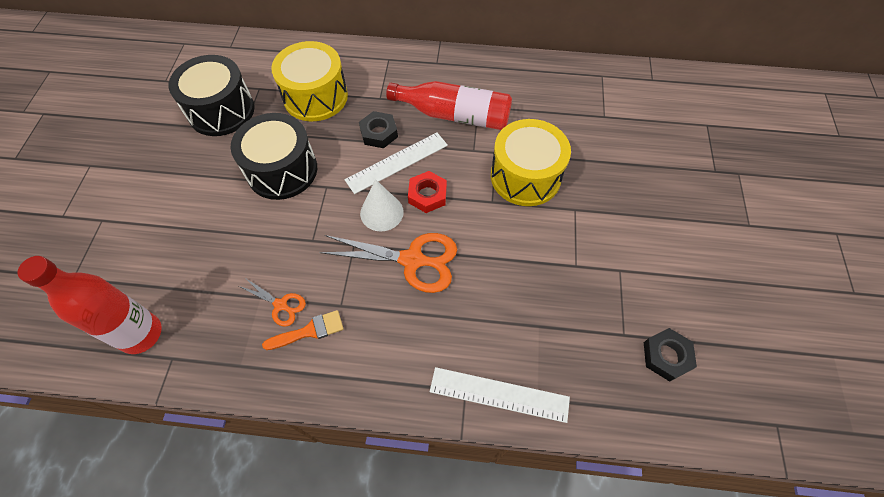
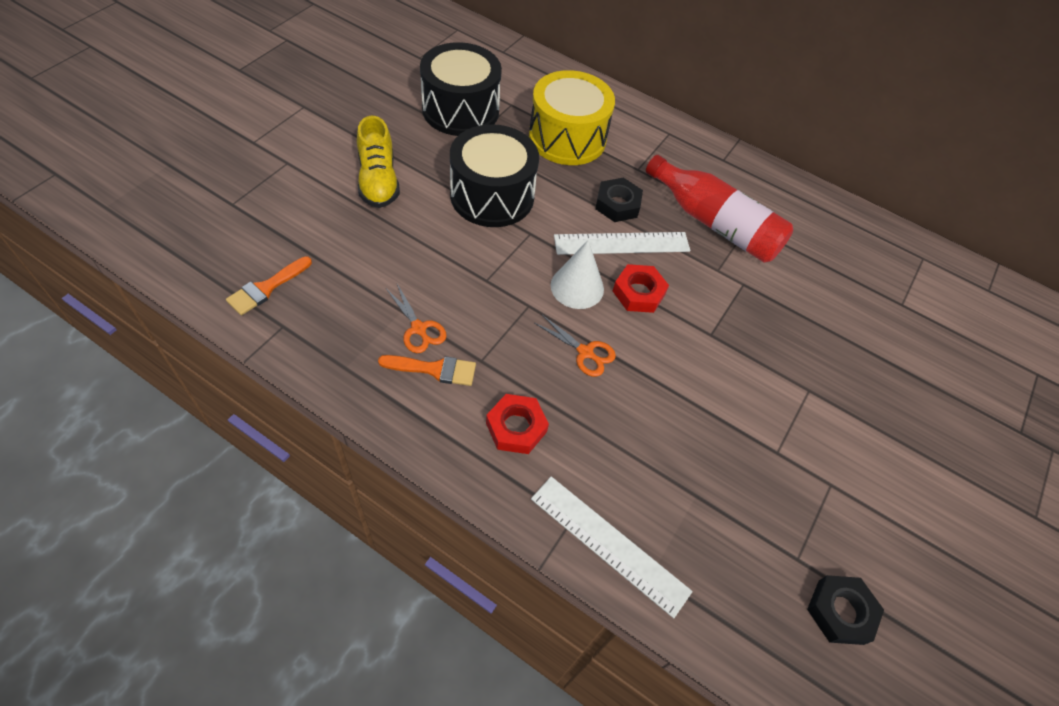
camera: 20 degrees right, 5 degrees down
(141, 334) = (266, 288): red bottle -> orange brush
(186, 200) = (378, 181): none -> yellow shoe
(392, 343) = (516, 427): none -> red nut
(412, 260) = (585, 352): orange scissors -> orange scissors, size x0.52
(525, 176) = (766, 326): yellow drum -> none

